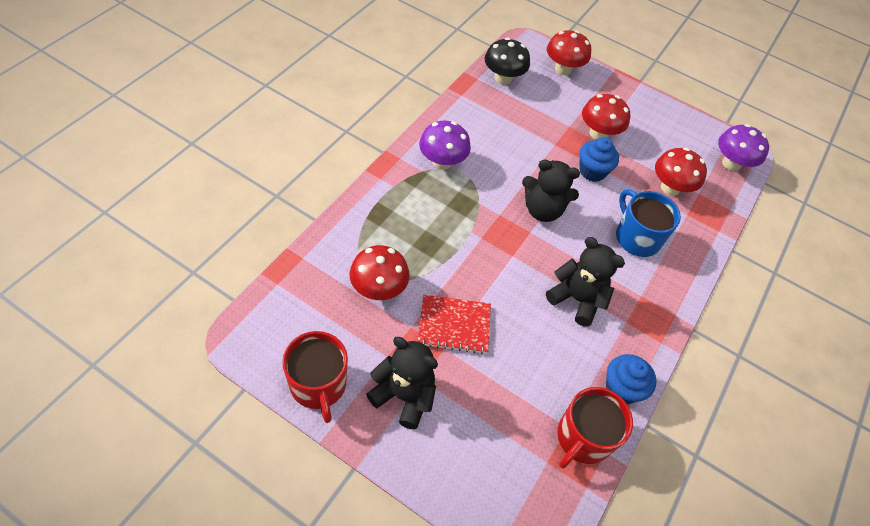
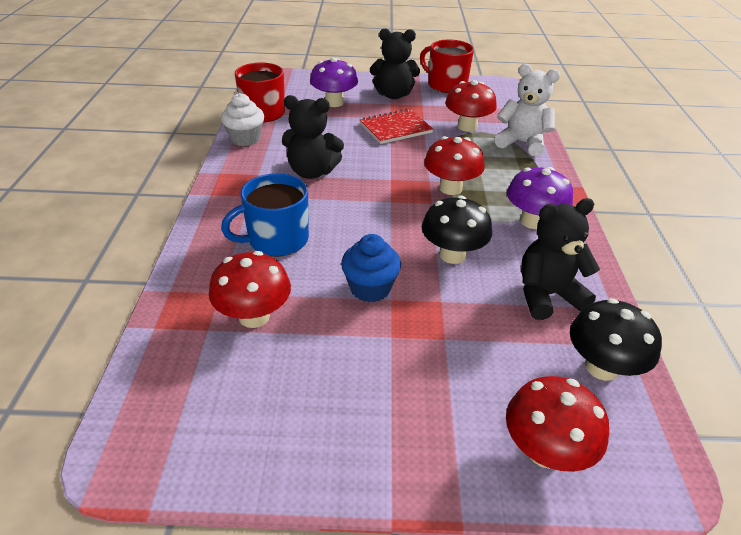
camera: 155 degrees right, 15 degrees down
(353, 238) = (522, 143): none -> white teddy bear
(523, 167) = (452, 255): none -> black mushroom
(542, 210) = (394, 223): black teddy bear -> black teddy bear (547, 295)
(598, 133) = (397, 348): red mushroom -> red mushroom (450, 188)
(621, 388) = (245, 139): blue cupcake -> white cupcake
(636, 237) = (276, 240): blue mug -> blue mug turned 120 degrees clockwise
(731, 164) = (156, 410): purple mushroom -> purple mushroom (334, 103)

